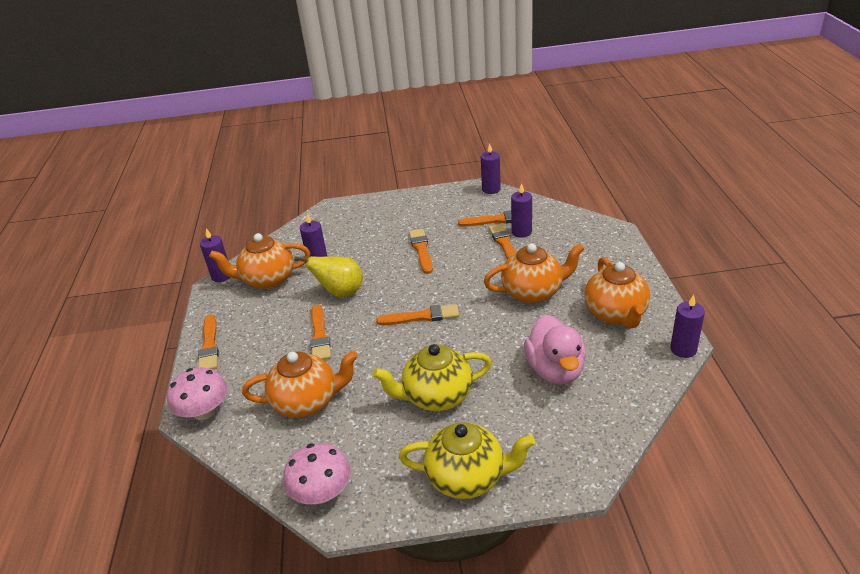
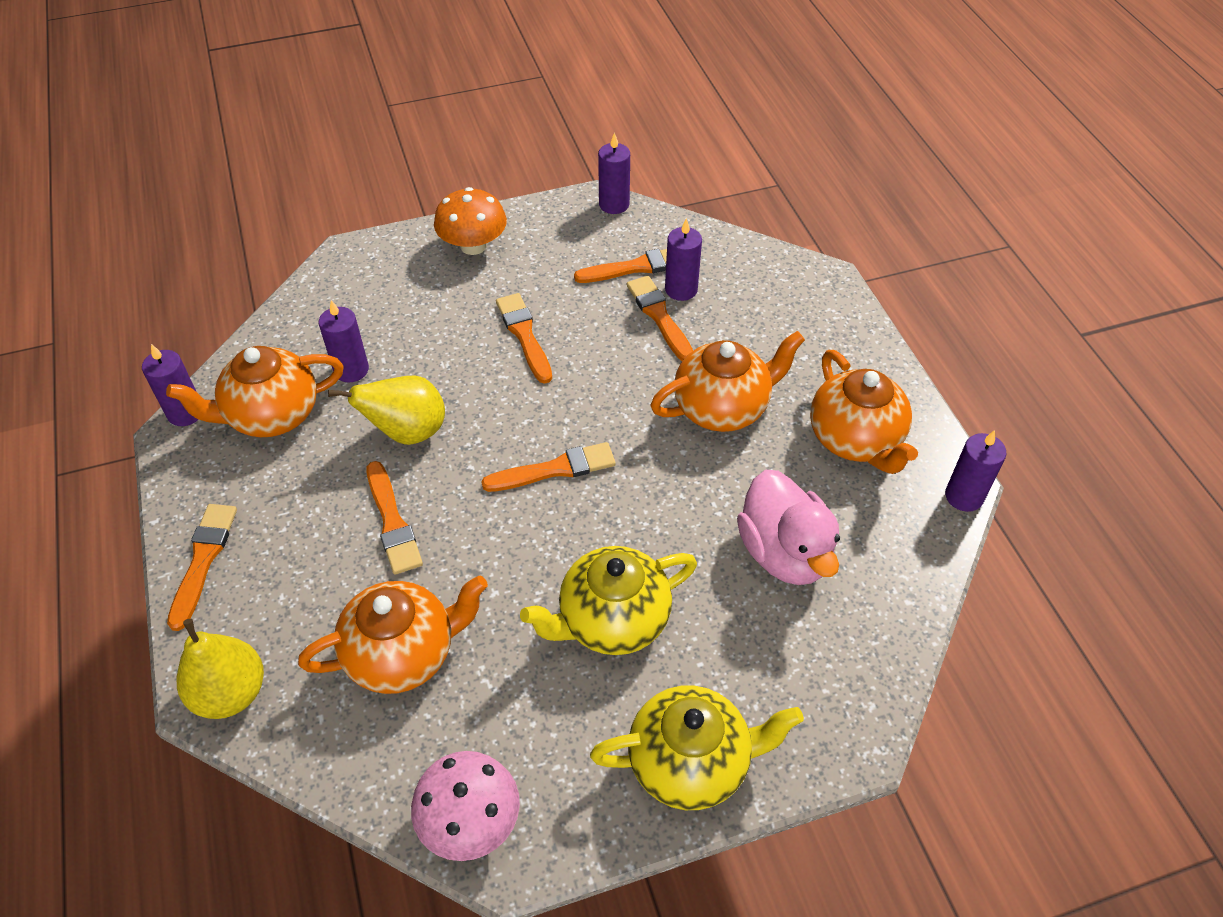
camera: 15 degrees left, 15 degrees up
(204, 412) = (231, 693): pink mushroom -> yellow pear
(209, 346) = (203, 560): orange brush -> orange brush turned 150 degrees counterclockwise
(403, 206) = (473, 245): none -> orange mushroom

